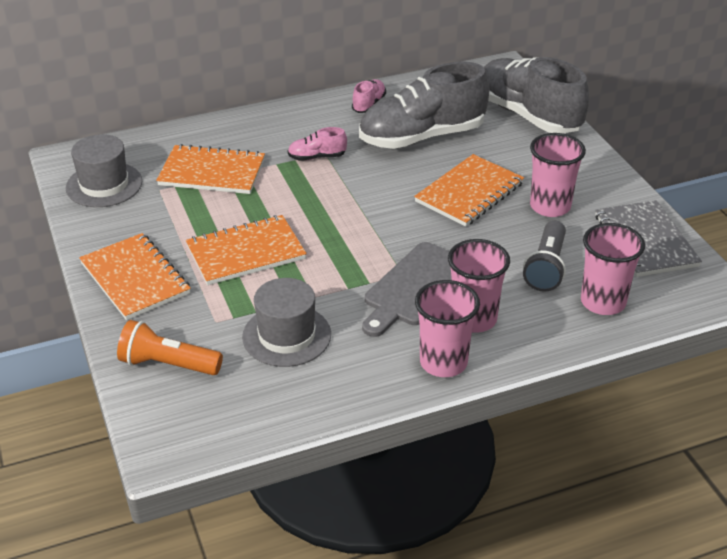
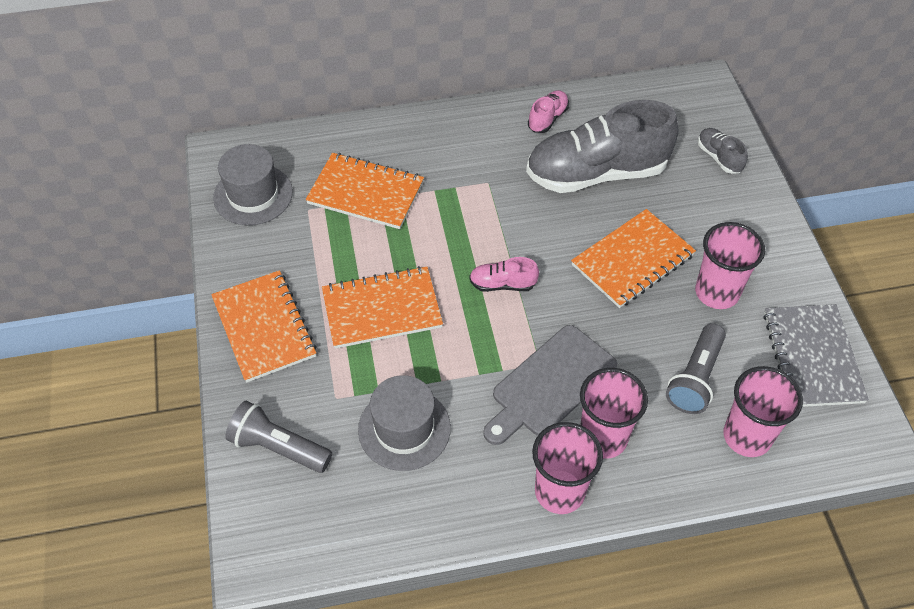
camera: 10 degrees right, 15 degrees up
(168, 364) = (279, 447): orange flashlight -> grey flashlight
(317, 157) = (479, 187): pink shoe -> pink shoe (502, 284)
(528, 115) = (719, 157): grey shoe -> grey shoe, size x0.43

